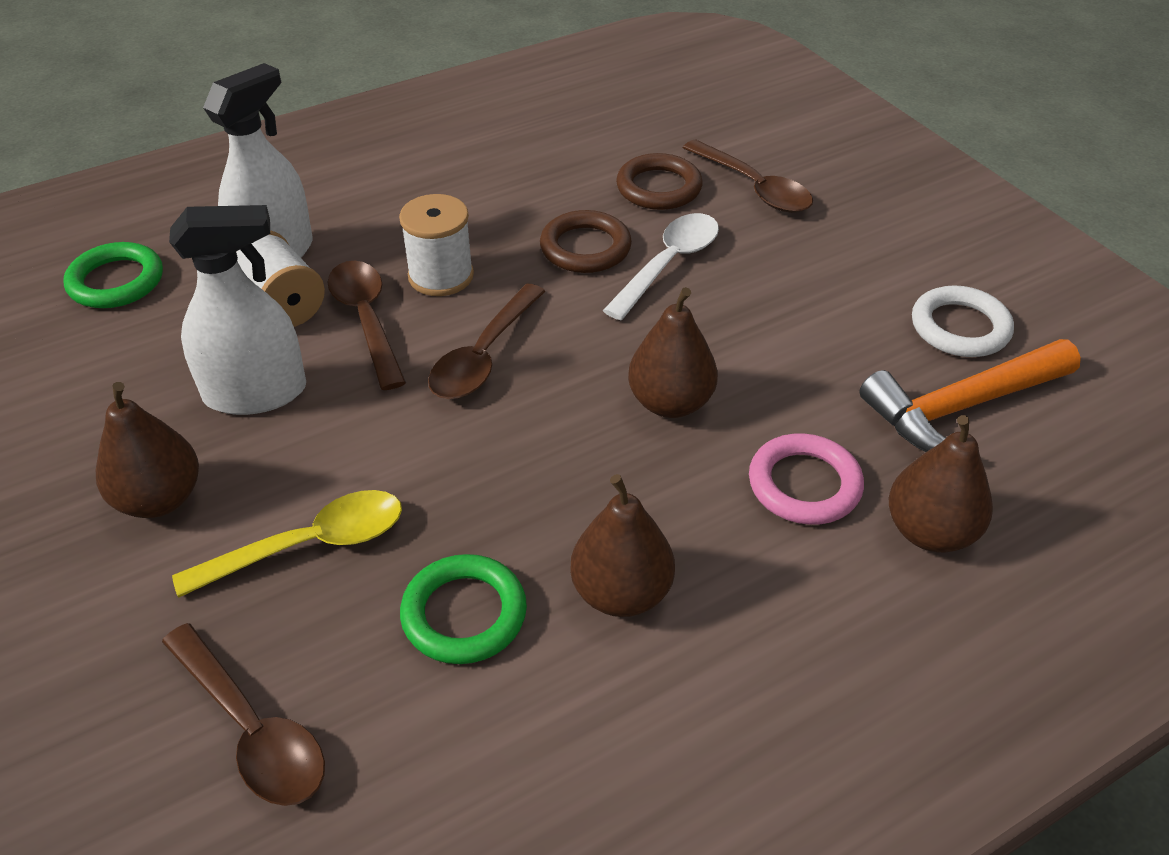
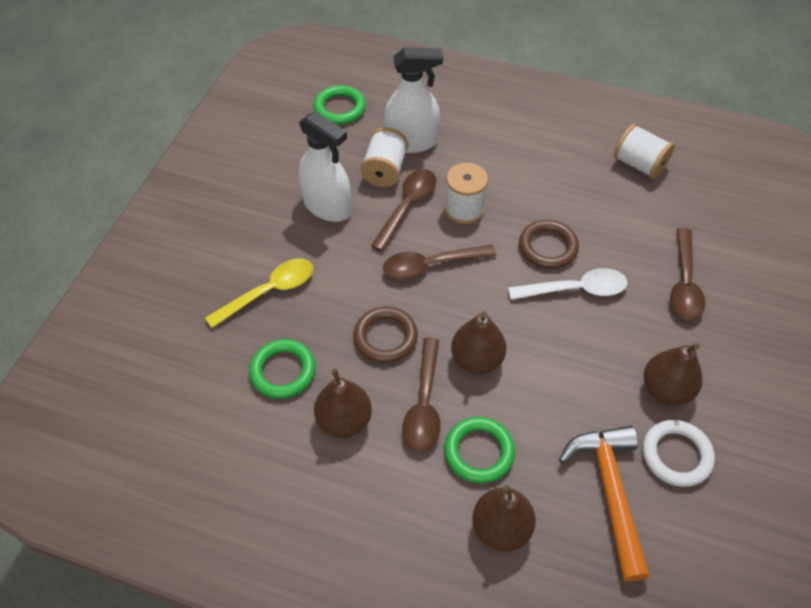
camera: 50 degrees right, 10 degrees up
(159, 499) = (246, 225): brown pear -> brown pear (666, 389)
(252, 729) = (175, 345): brown spoon -> brown spoon (424, 404)
(310, 545) = (269, 291): yellow spoon -> yellow spoon turned 60 degrees counterclockwise
(566, 120) = (639, 164): none -> white spool
(659, 188) = (632, 242): brown ring -> brown ring (385, 337)
(804, 484) = (479, 452): pink ring -> green ring
(962, 407) = (610, 492): orange hammer -> orange hammer turned 60 degrees clockwise

